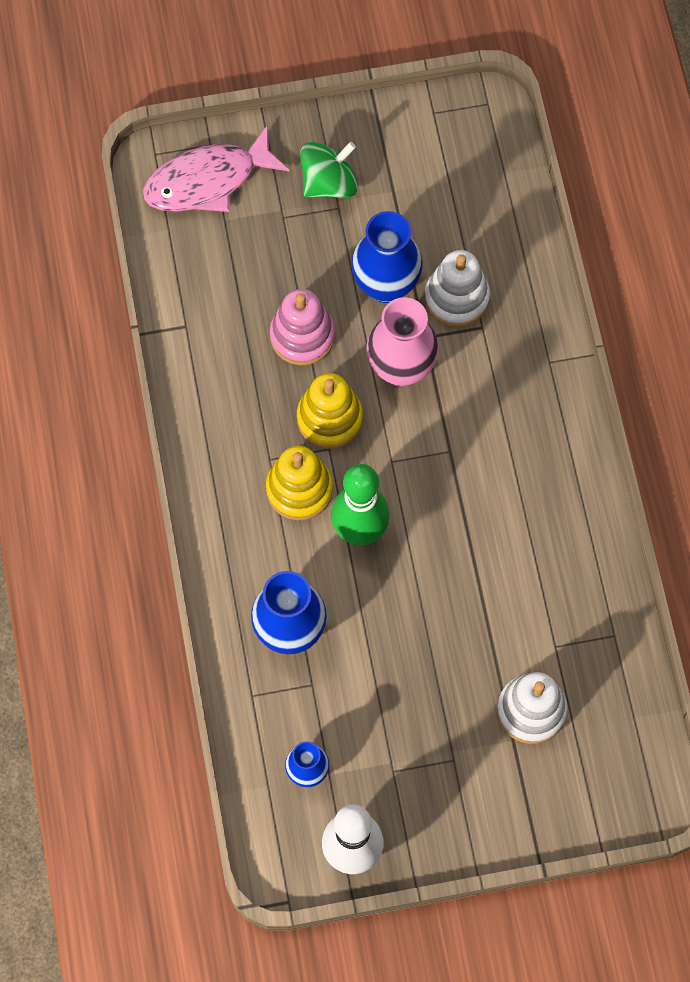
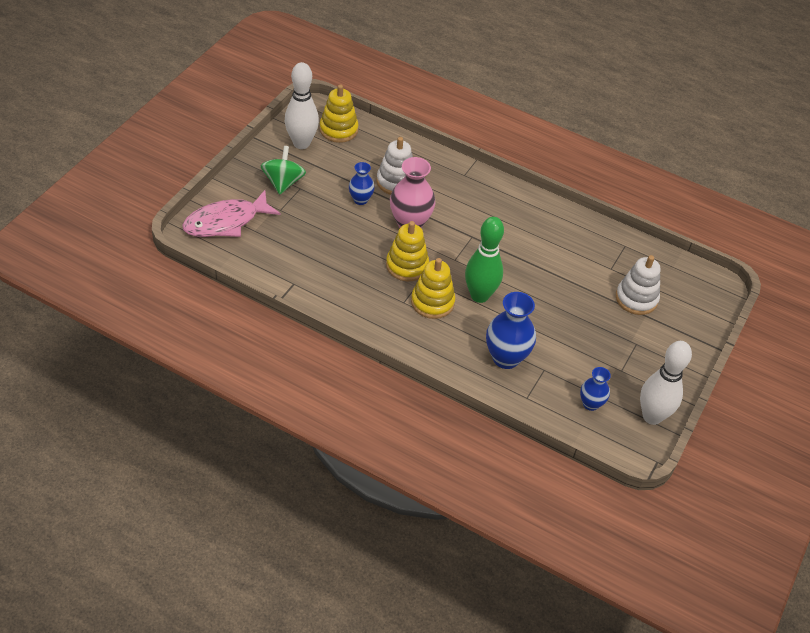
camera: 55 degrees left, 20 degrees down
(207, 181) = (226, 222): pink fish -> pink fish turned 45 degrees clockwise
(302, 336) = (351, 245): pink stacking toy -> none
(386, 285) = (360, 200): blue vase -> blue vase, size x0.58
(414, 146) = (301, 143): none -> white bowling pin
(480, 164) = (338, 130): none -> yellow stacking toy

